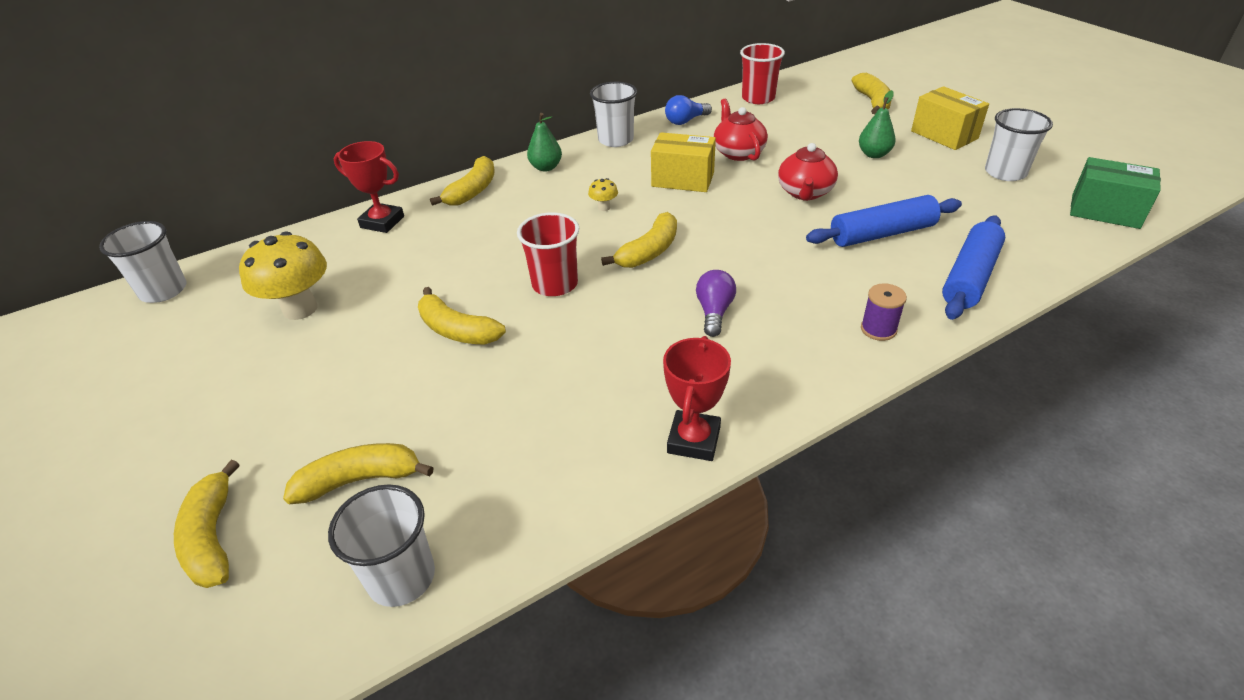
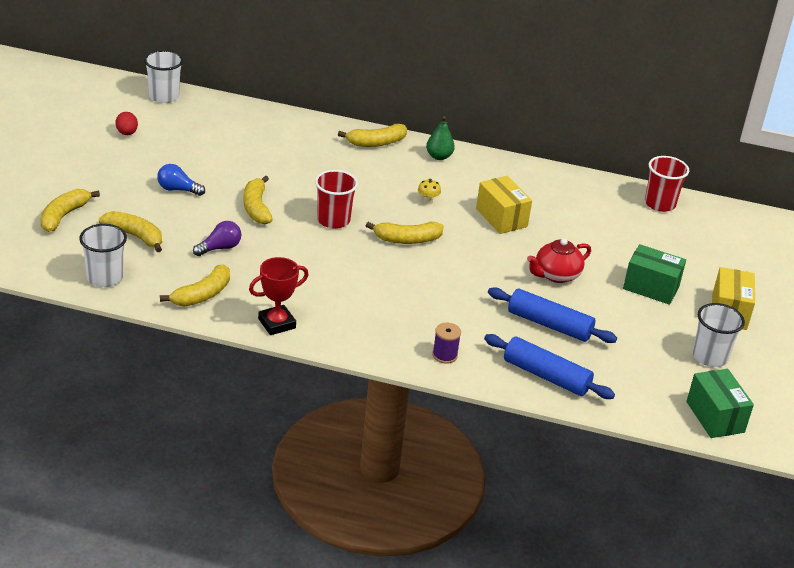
camera: 40 degrees right, 5 degrees down
(167, 361) = (127, 133): none -> red egg
(300, 309) = (207, 148): yellow mushroom -> none
(382, 222) = (305, 128): red trophy -> none
(615, 140) = (510, 167): white cup -> none
(685, 121) = (578, 185): blue light bulb -> blue light bulb (178, 189)
(714, 312) = (383, 288): purple light bulb -> purple light bulb (220, 248)
(738, 152) = (568, 226): red teapot -> none
(872, 102) = (734, 260): yellow banana -> yellow banana (202, 295)
(874, 154) = (651, 287): green pear -> green box
(969, 277) = (546, 376): blue rolling pin -> blue rolling pin turned 45 degrees clockwise

